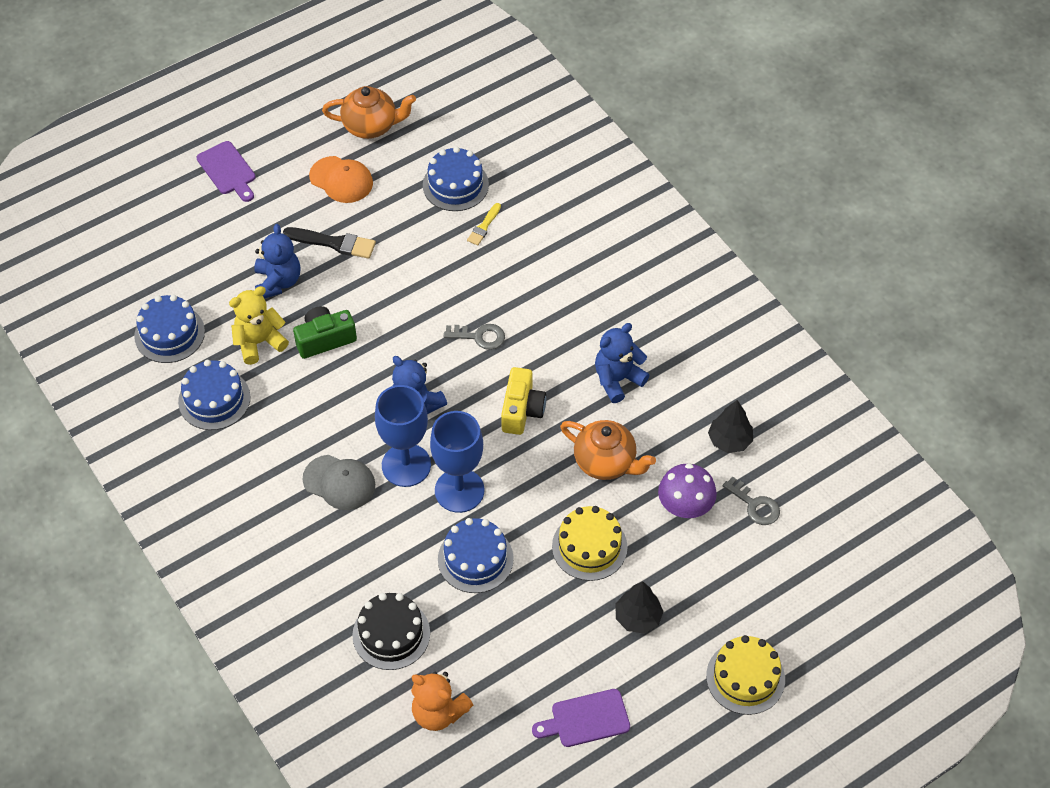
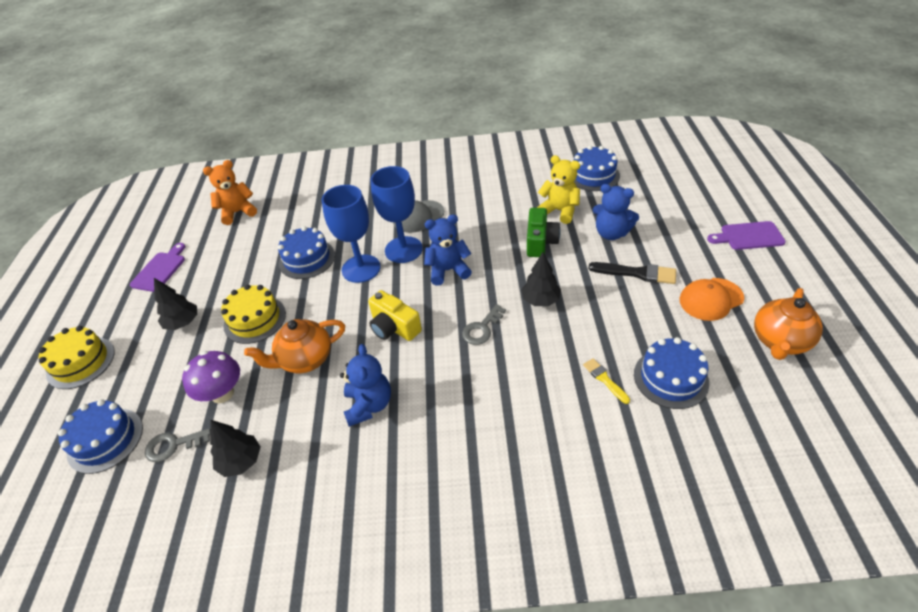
camera: 125 degrees right, 10 degrees down
(214, 399) = (525, 182): blue cake -> blue cake (105, 440)
(259, 342) = (559, 211): yellow teddy bear -> yellow teddy bear turned 60 degrees counterclockwise
(333, 243) = (636, 273): black brush -> black brush turned 120 degrees counterclockwise
(391, 634) = (300, 209): black cake -> none
(415, 305) = (540, 300): none -> black tree

